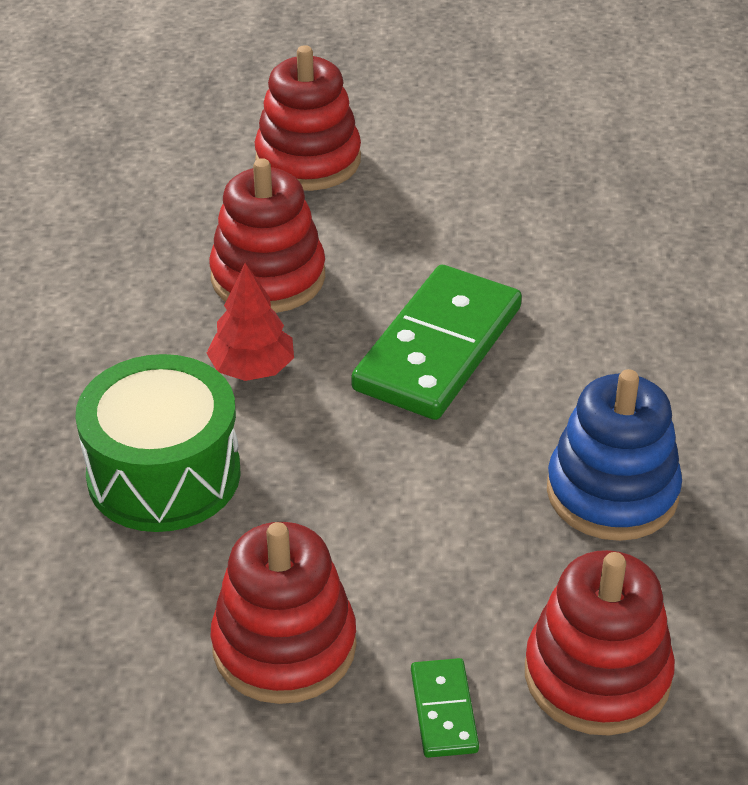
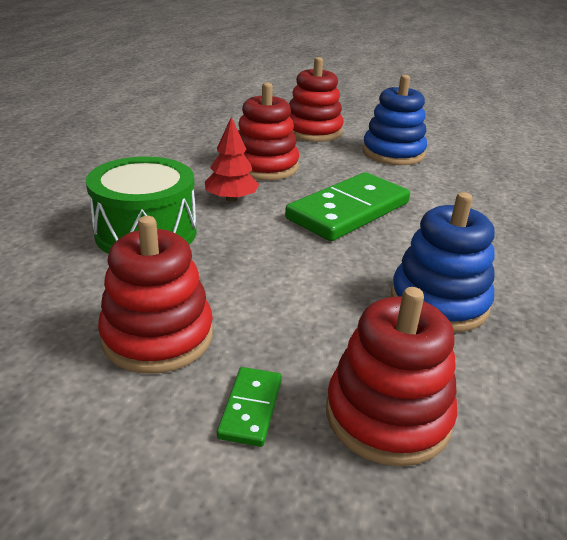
camera: 15 degrees right, 10 degrees down
(461, 187) = (393, 153): none -> blue stacking toy

